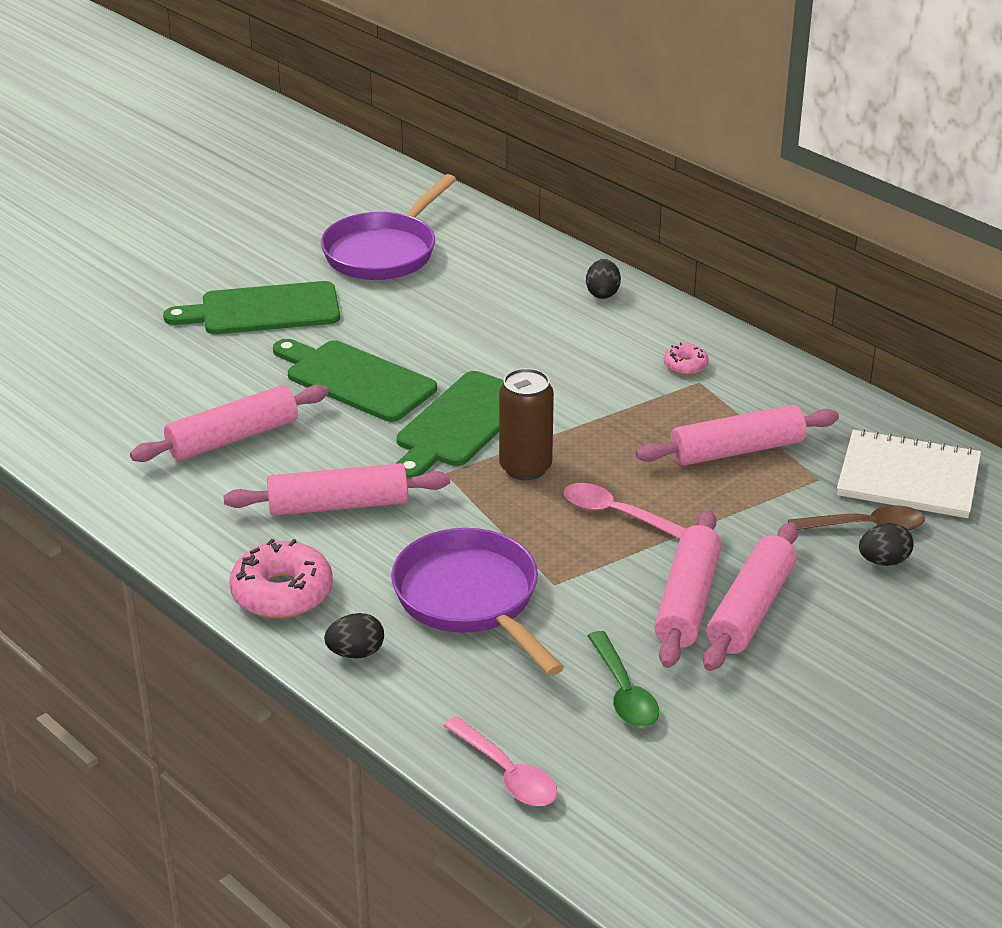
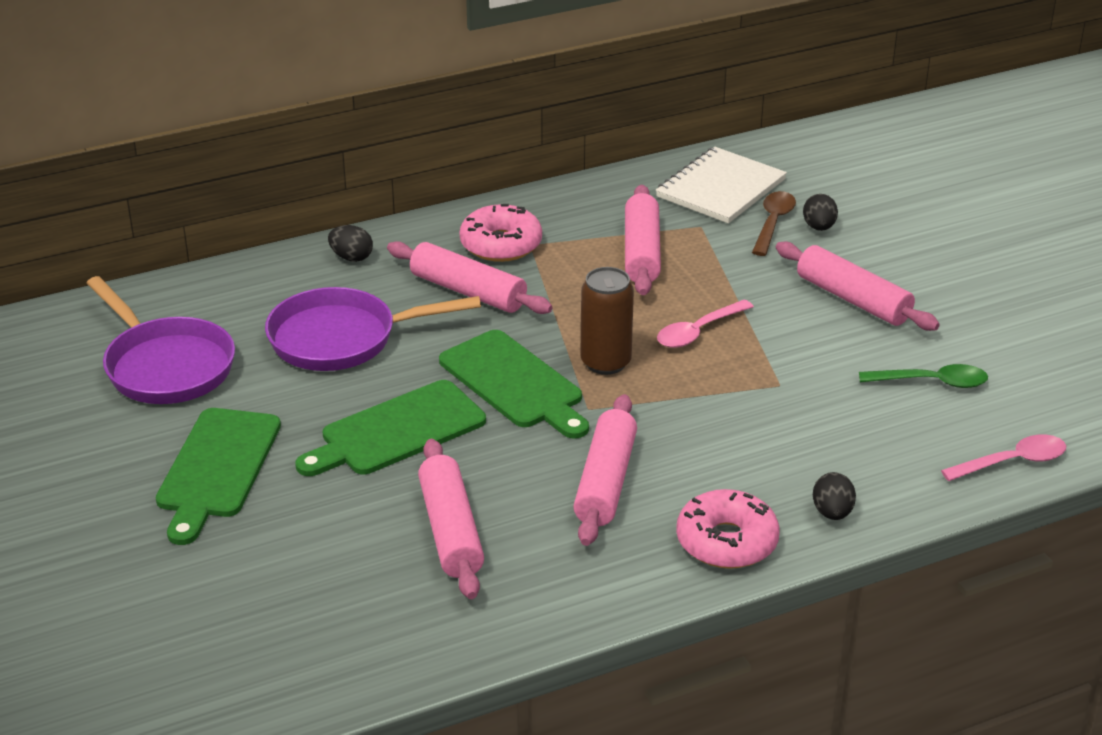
camera: 70 degrees left, 0 degrees up
(471, 599) = (783, 433): purple pan -> purple pan (342, 339)
(685, 365) = (501, 245): pink donut -> pink donut, size x1.94
(687, 601) = (831, 325): pink rolling pin -> pink rolling pin (468, 291)

